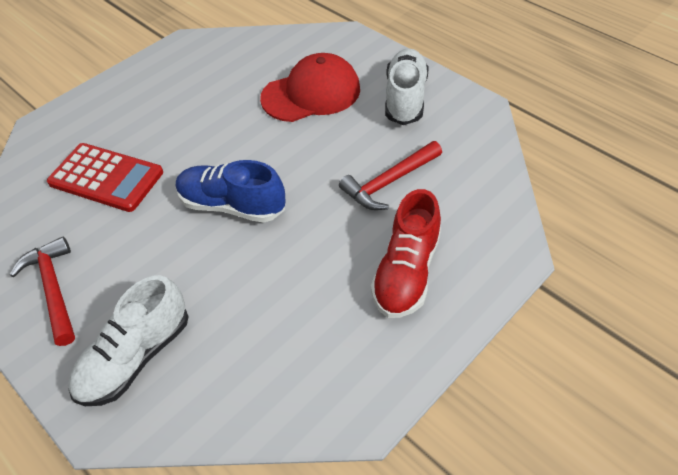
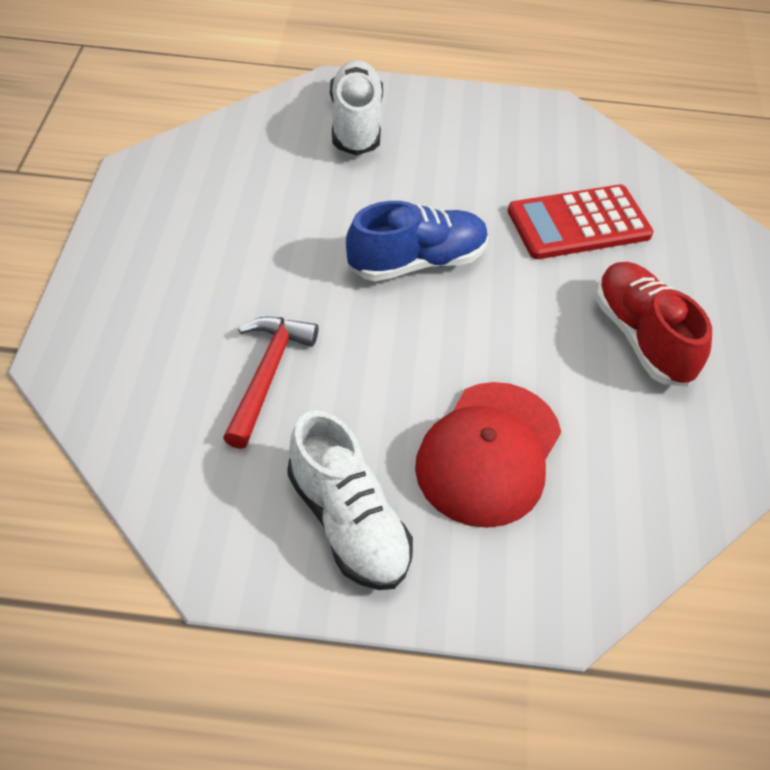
camera: 135 degrees right, 0 degrees up
(54, 289) = (483, 129): red hammer -> none
(406, 272) = (173, 288): red shoe -> red shoe (642, 337)

